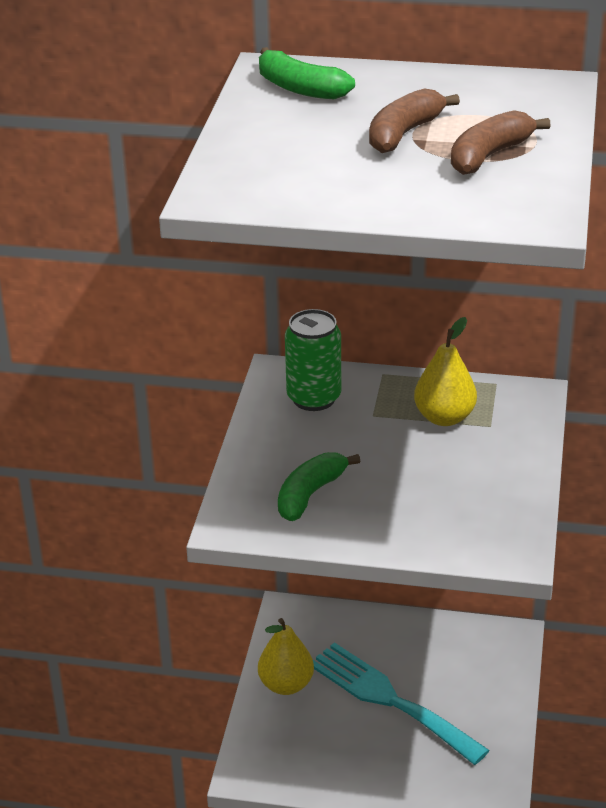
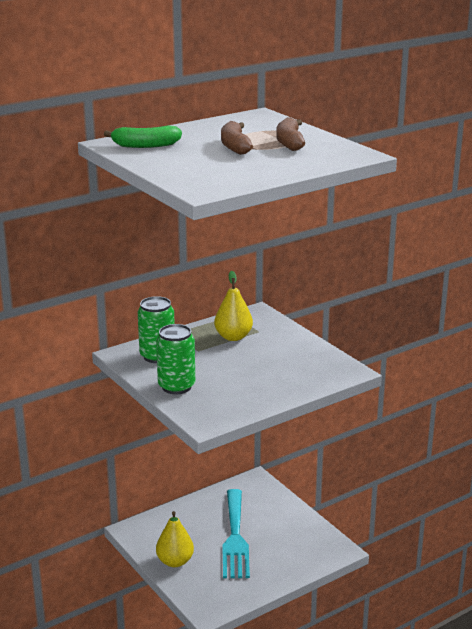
camera: 45 degrees left, 10 degrees down
(272, 454) = (176, 386): none -> green can
(310, 494) = (223, 393): green banana -> none
(389, 700) = (235, 538): turquoise fork -> turquoise fork turned 90 degrees counterclockwise

